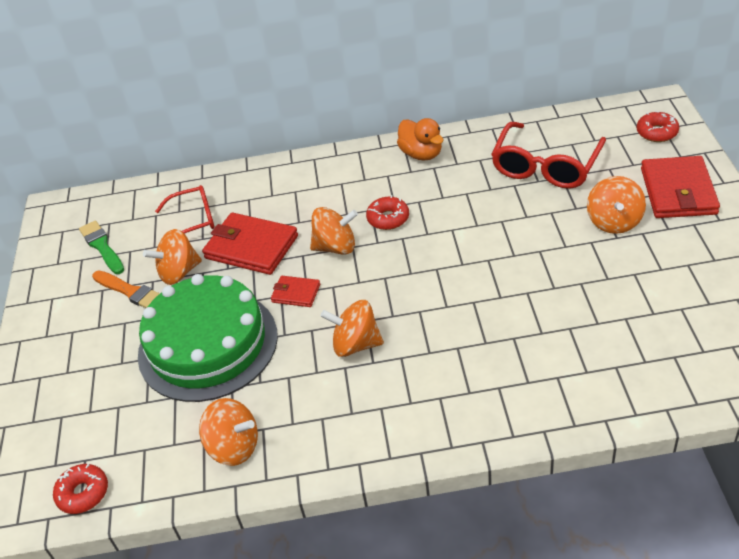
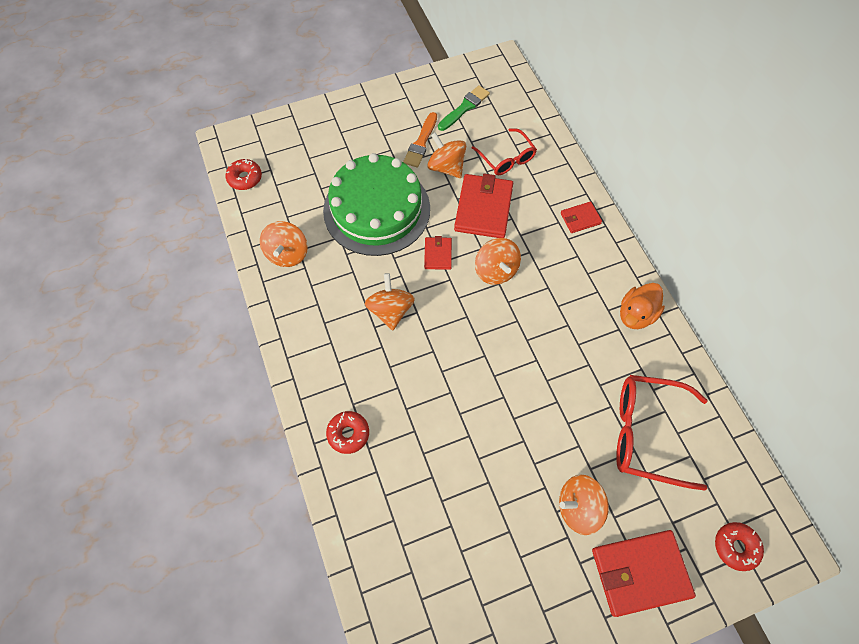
camera: 70 degrees right, 20 degrees up
(298, 175) = (580, 218): none -> red wallet
(388, 218) = (539, 304): red donut -> red donut (348, 434)

